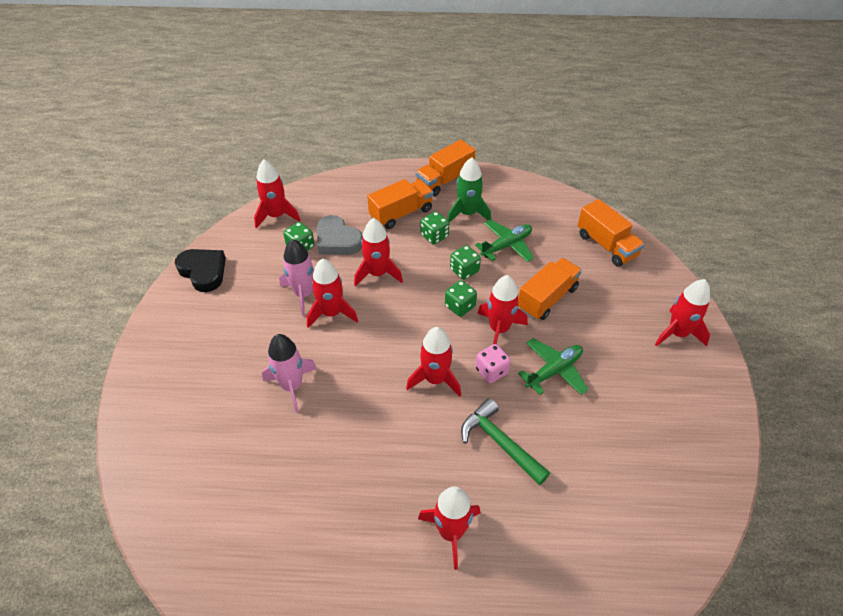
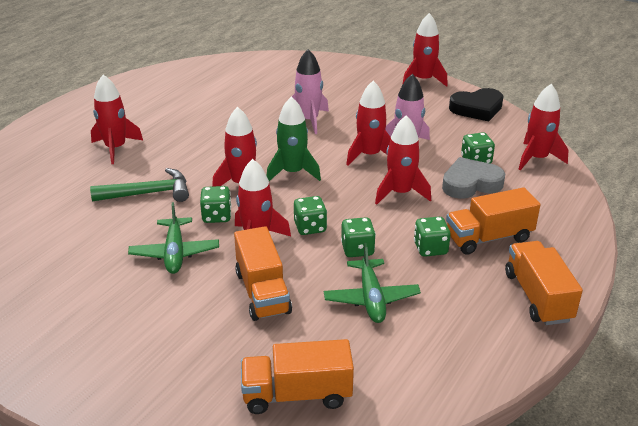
camera: 120 degrees right, 15 degrees down
(401, 213) = (488, 238): orange truck -> orange truck turned 75 degrees clockwise
(467, 213) = (454, 290): green rocket -> green rocket (293, 172)
(491, 371) = (217, 216): pink dice -> green dice
(677, 333) = (110, 374): red rocket -> red rocket (423, 80)

